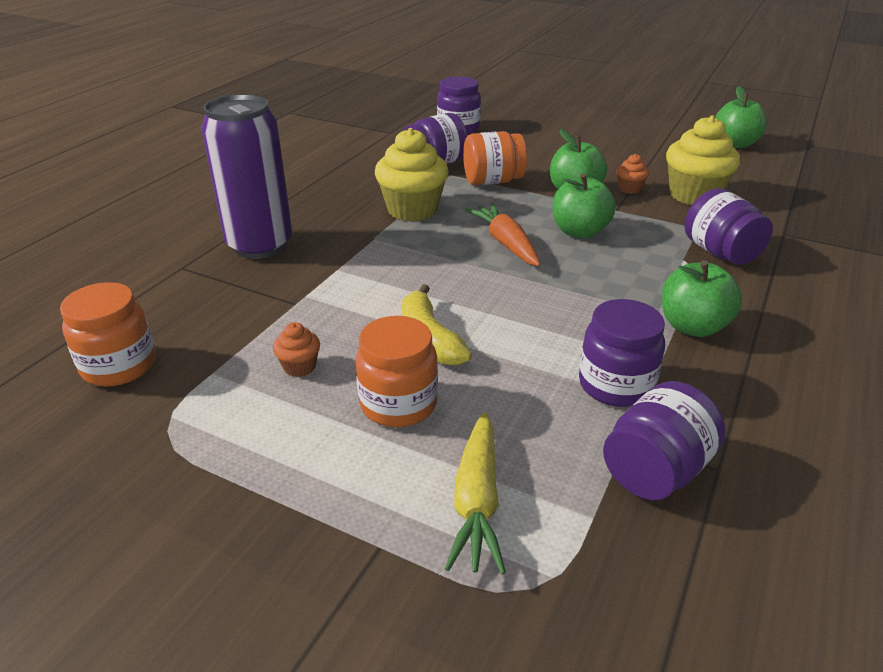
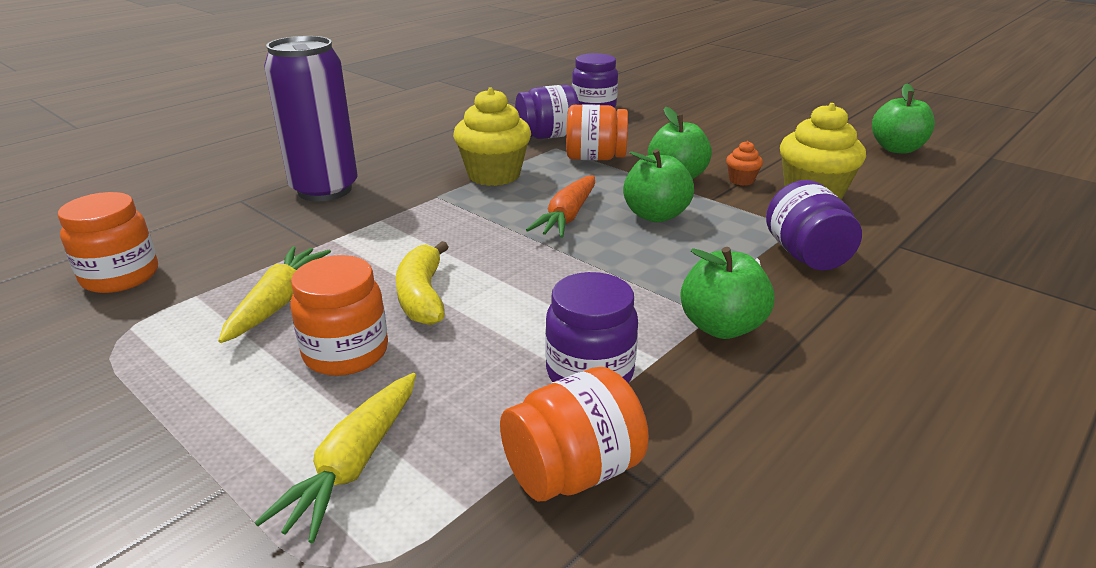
camera: 15 degrees right, 5 degrees down
(299, 367) = (278, 302): orange cupcake -> yellow carrot
(505, 243) = (567, 217): orange carrot -> orange carrot turned 150 degrees counterclockwise
(655, 470) = (573, 472): purple jar -> orange jar

